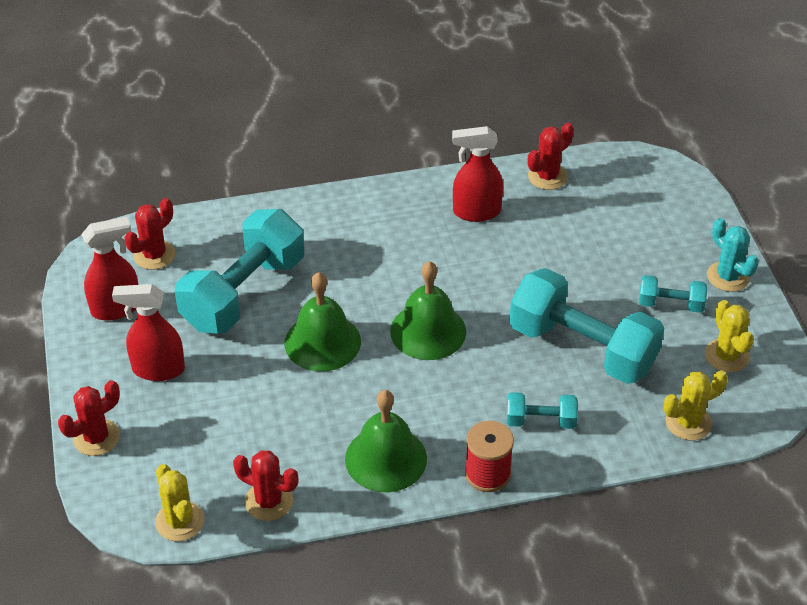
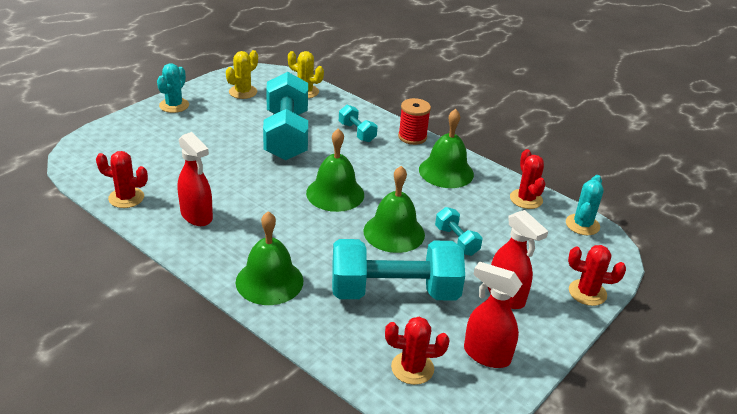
camera: 130 degrees left, 10 degrees down
(179, 521) = (582, 225): yellow cactus -> turquoise cactus
(337, 220) = (269, 281): none -> green bell
(670, 304) = (218, 117): turquoise dumbbell -> turquoise dumbbell (456, 241)

